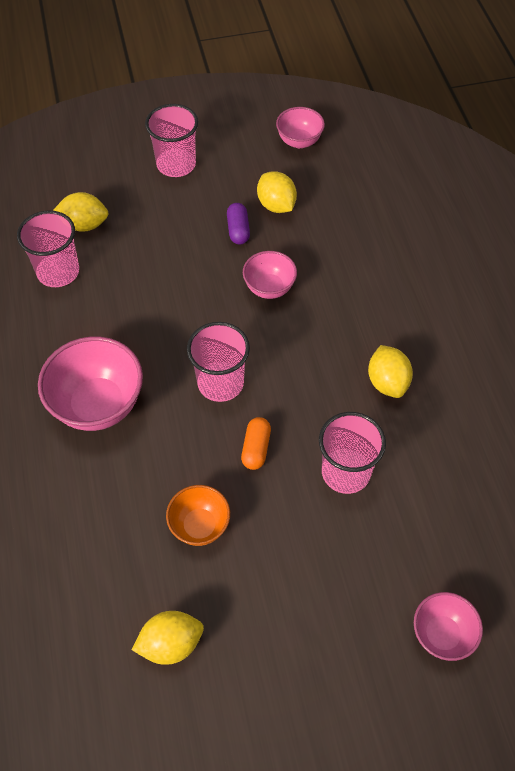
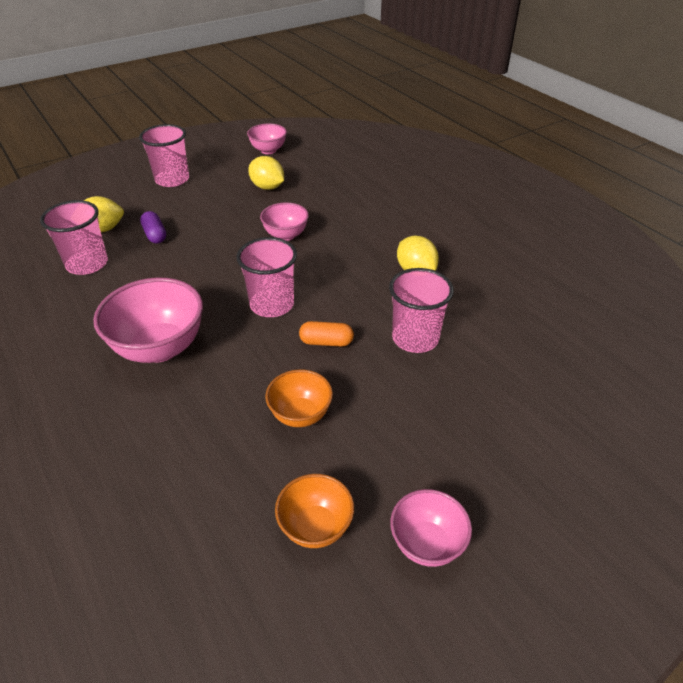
camera: 20 degrees left, 15 degrees down
(171, 644) = (315, 527): yellow lemon -> orange bowl
(238, 230) = (242, 207): purple capsule -> purple capsule (155, 235)
(256, 448) = (326, 342): orange capsule -> orange capsule turned 75 degrees counterclockwise
(442, 634) = (570, 434): pink bowl -> pink bowl (427, 543)

